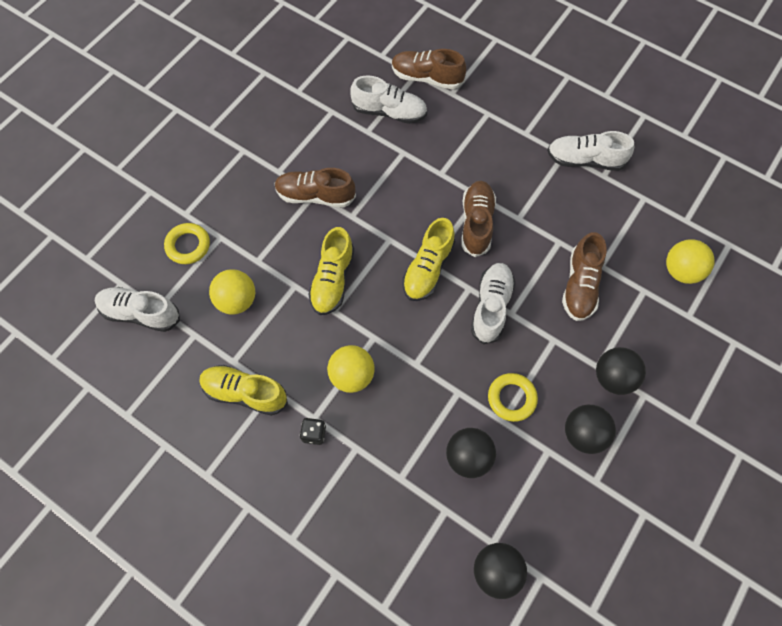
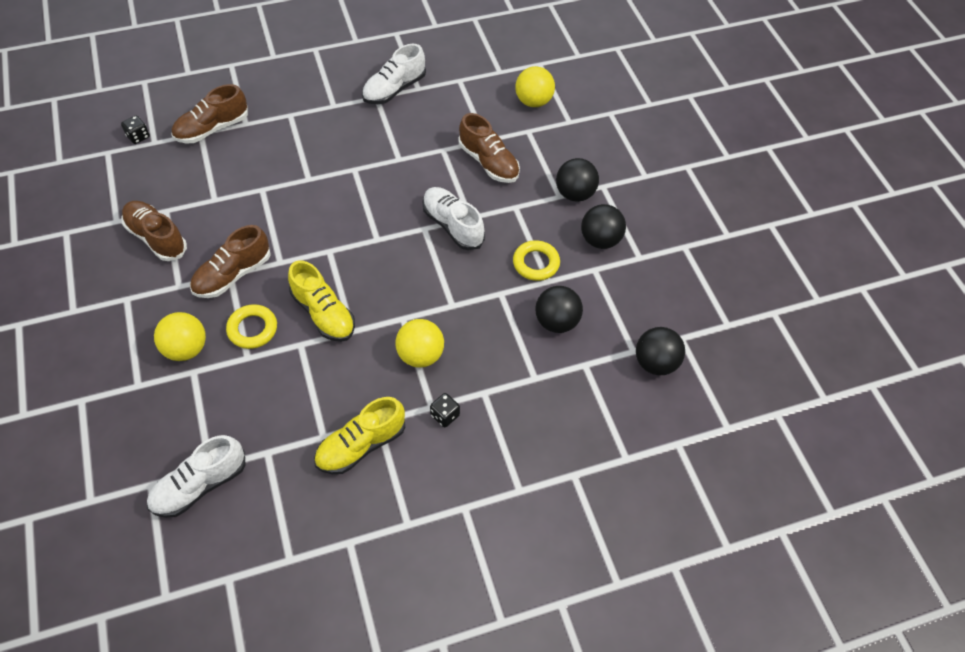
camera: 55 degrees left, 10 degrees down
(188, 245) = (173, 403): yellow ring -> yellow ring (252, 329)
(237, 300) = (269, 397): yellow ball -> yellow ball (186, 349)
(377, 42) = (138, 136): none -> black dice
(389, 112) = (214, 173): white shoe -> none
(428, 269) = (381, 243): yellow shoe -> none
(476, 223) = (375, 187): brown shoe -> brown shoe (156, 238)

